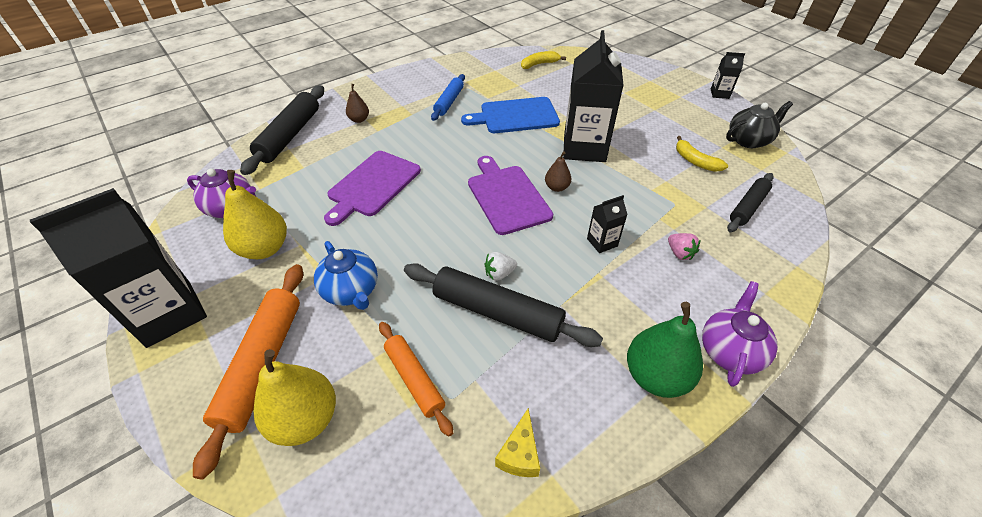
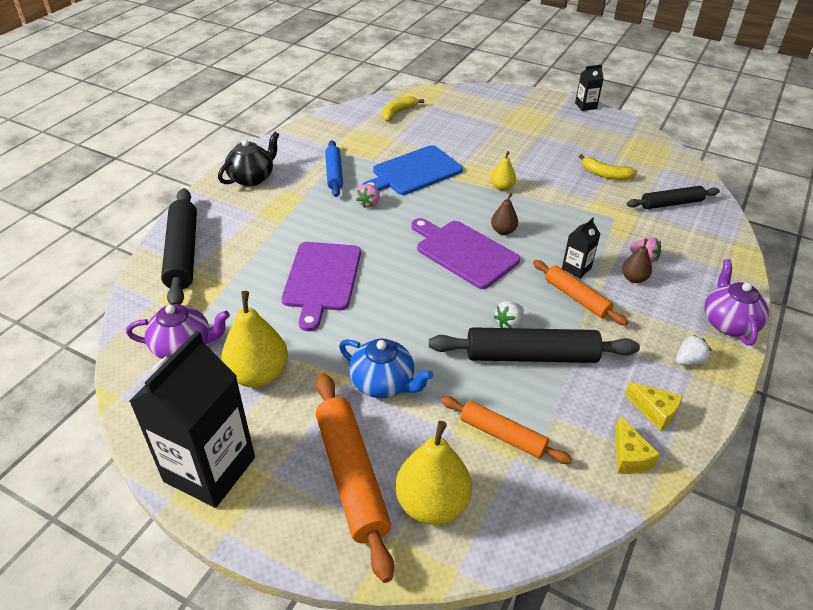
camera: 25 degrees left, 5 degrees down
(359, 120) = (249, 216): brown pear -> brown pear (633, 278)
(458, 133) = (369, 203): none -> pink strawberry
(580, 416) = (654, 411): none -> yellow cheese
(582, 271) = (576, 298): none -> orange rolling pin
(584, 148) = (502, 187): black carton -> yellow pear
(656, 376) = (689, 361): green pear -> white strawberry
(748, 207) = (671, 203): black rolling pin -> black rolling pin turned 60 degrees clockwise
(749, 140) = (636, 144): black teapot -> black teapot (252, 178)

